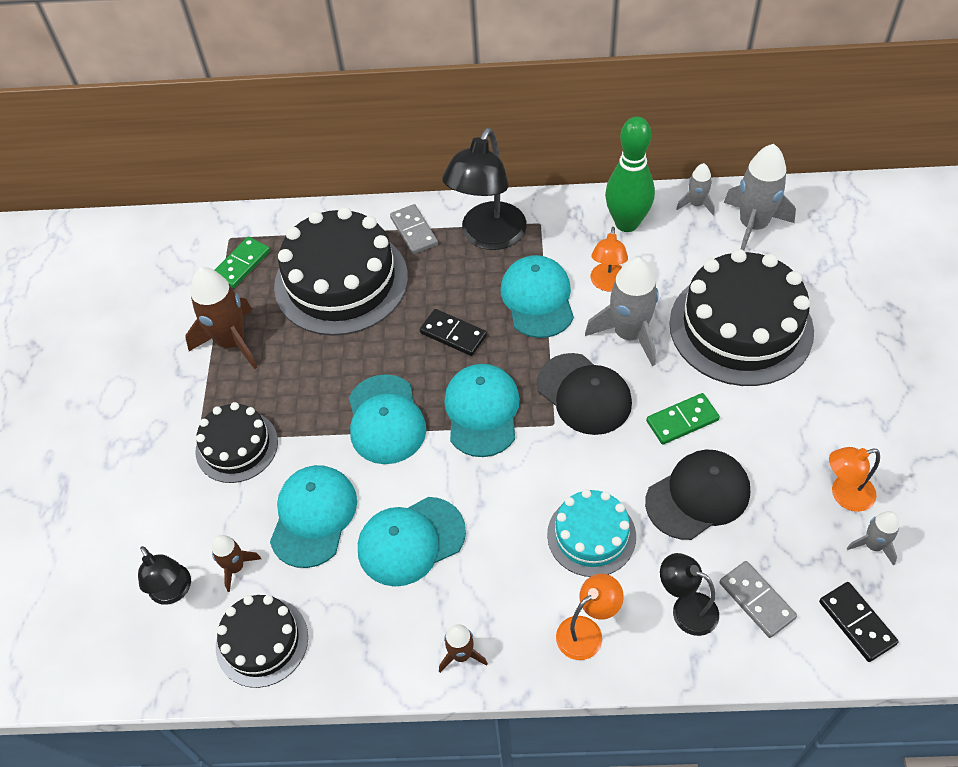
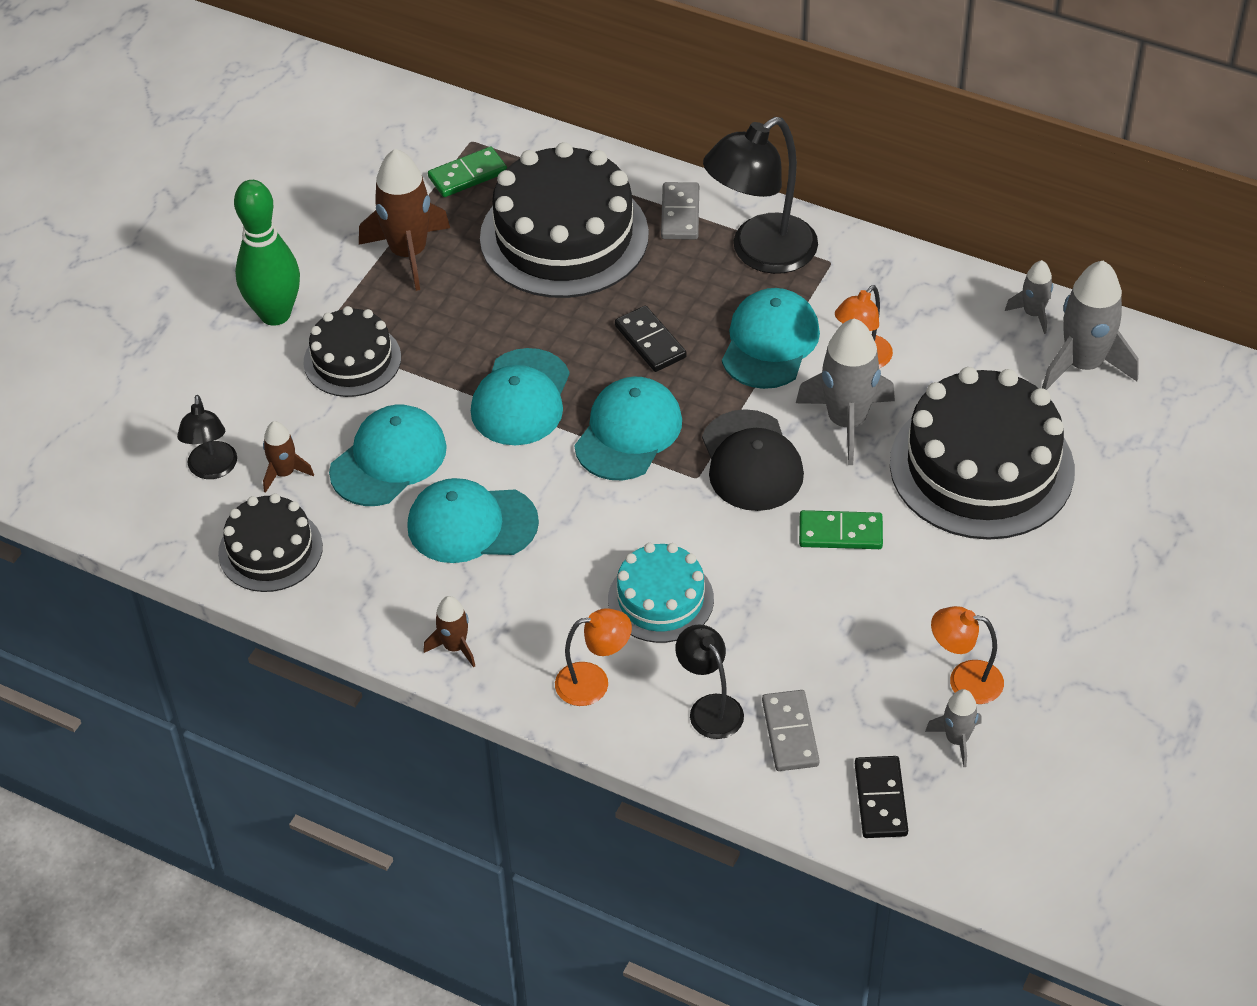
camera: 25 degrees right, 5 degrees down
(626, 223) = (933, 302): green bowling pin -> green bowling pin (275, 314)
(698, 496) = (802, 612): black cap -> none

